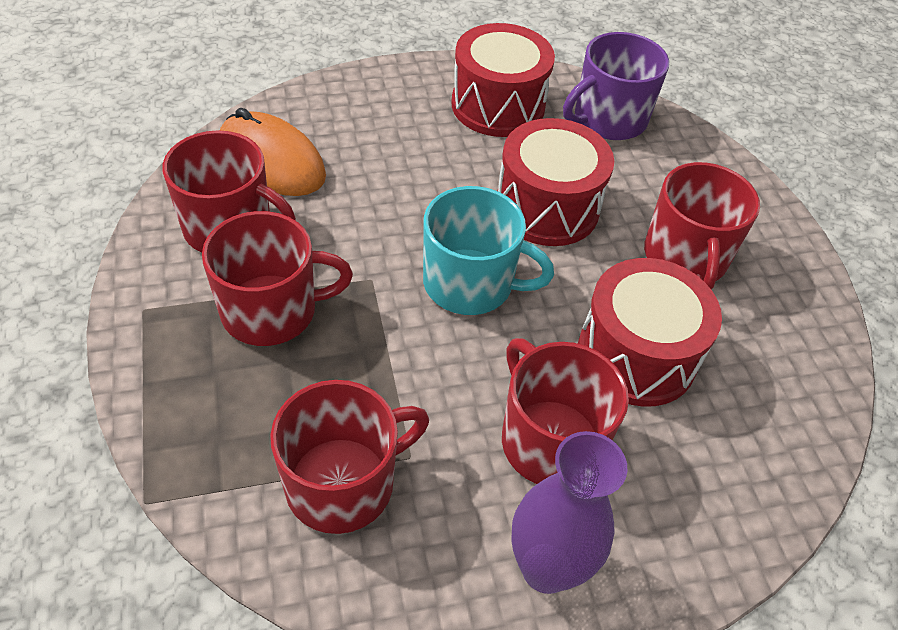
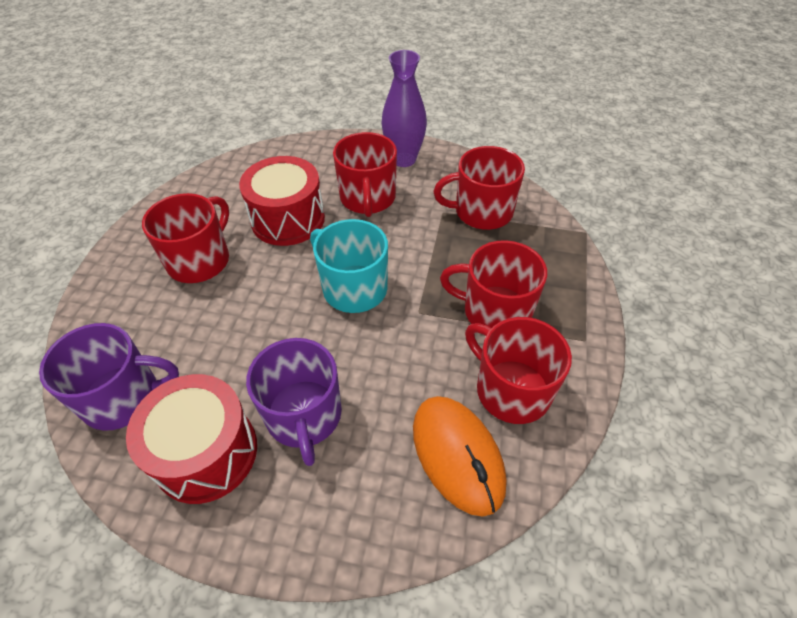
camera: 150 degrees left, 0 degrees up
(434, 150) = (304, 416): none -> purple mug
(547, 207) = (256, 326): red drum -> none

